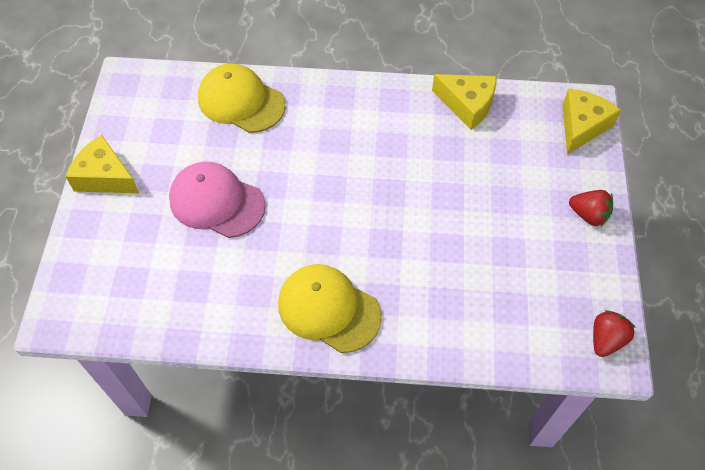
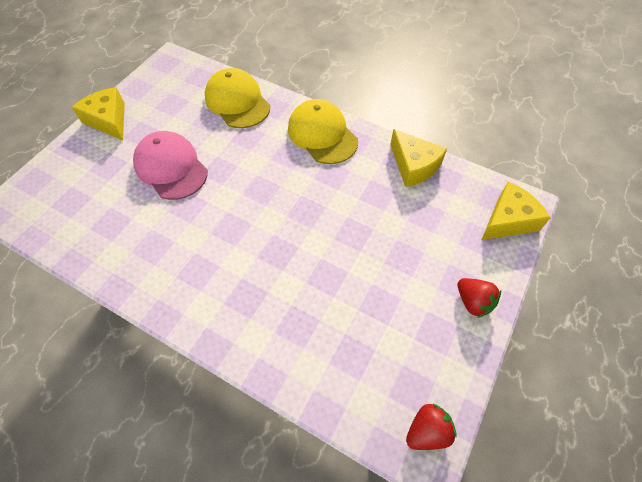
camera: 25 degrees right, 0 degrees up
(328, 309) = (198, 287): yellow cap -> yellow cap (322, 134)

